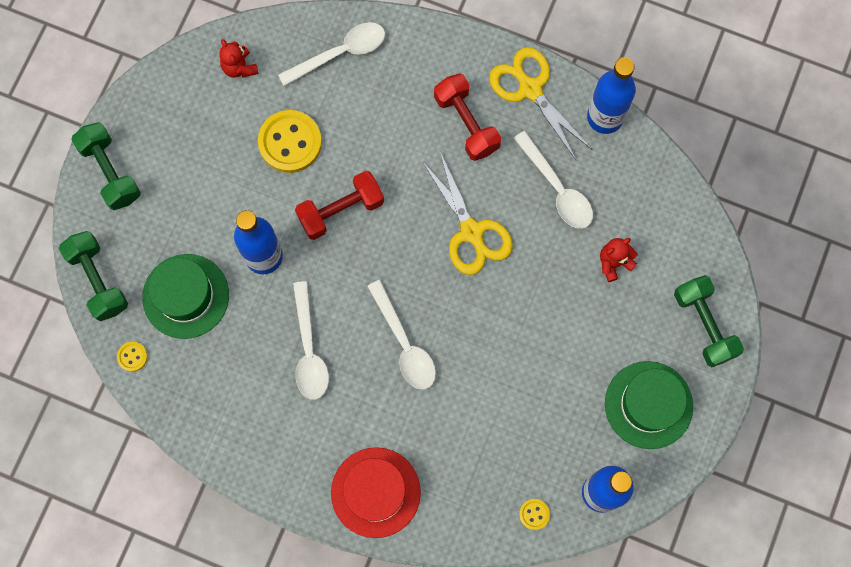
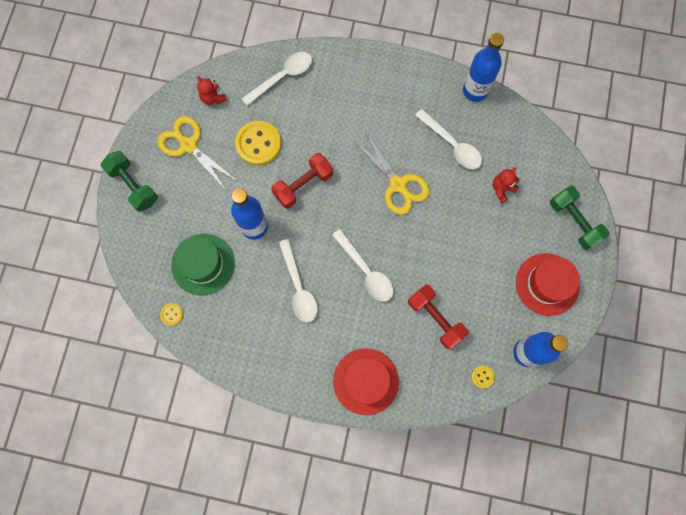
camera: 10 degrees left, 0 degrees up
(98, 280) = (137, 264): green dumbbell -> none
(466, 123) = (380, 110): red dumbbell -> red dumbbell (435, 318)
(530, 89) = (419, 80): yellow scissors -> yellow scissors (188, 145)
(648, 405) = (547, 284): green hat -> red hat

